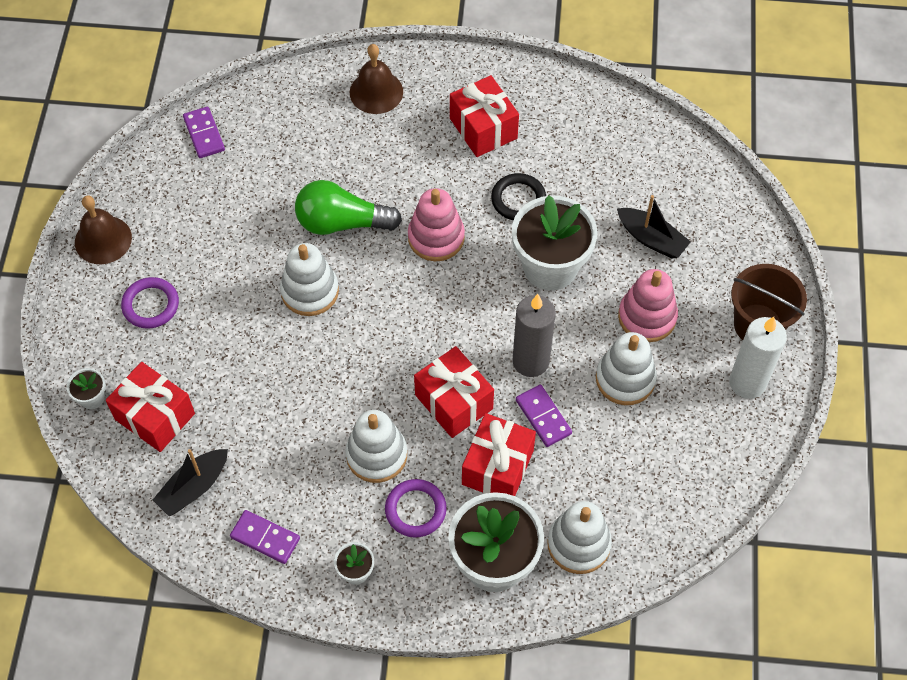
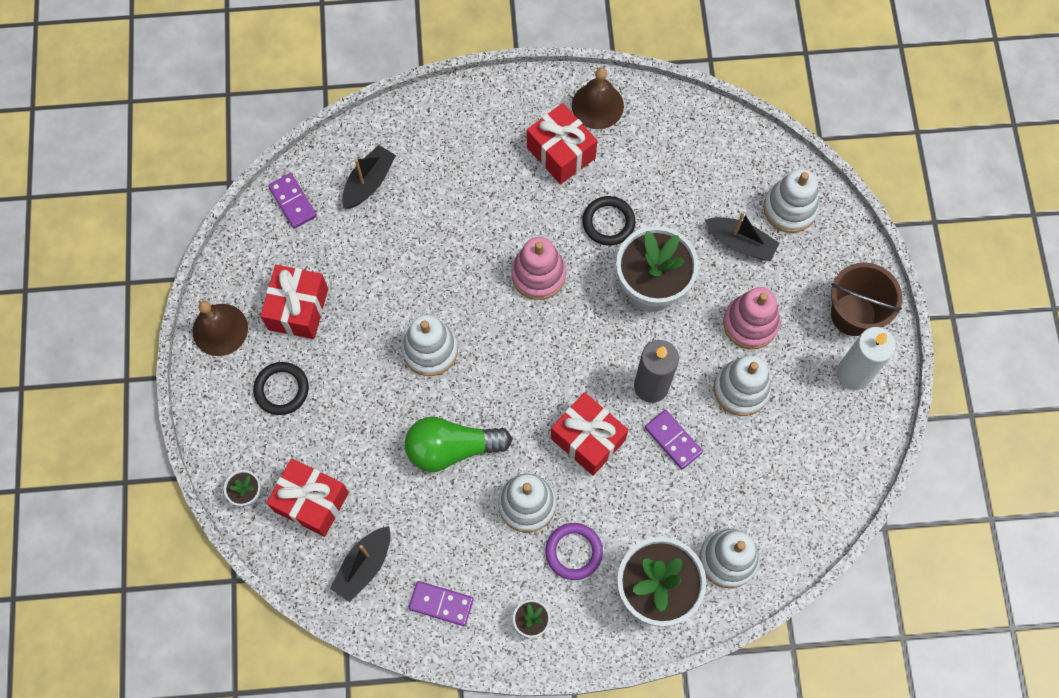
camera: 10 degrees left, 10 degrees up
(150, 305) = (281, 389): purple ring -> black ring
(284, 127) = (369, 182): none -> black boat
(342, 223) = (445, 274): green light bulb -> green light bulb (452, 448)
(376, 92) = (450, 130): brown bell -> brown bell (597, 105)
(498, 467) = (641, 497): red gift -> red gift (298, 309)
(709, 214) = (789, 208): none -> white stacking toy

